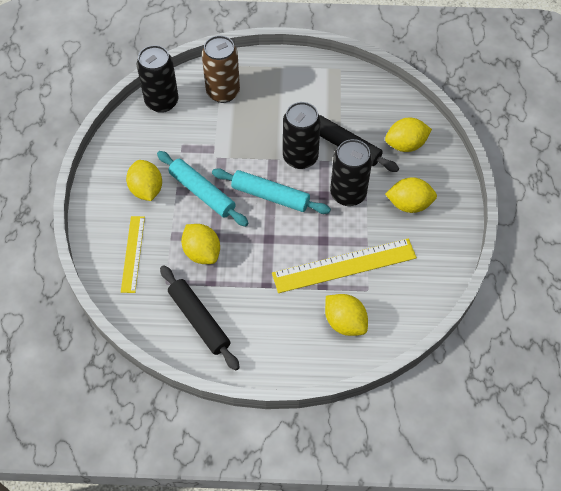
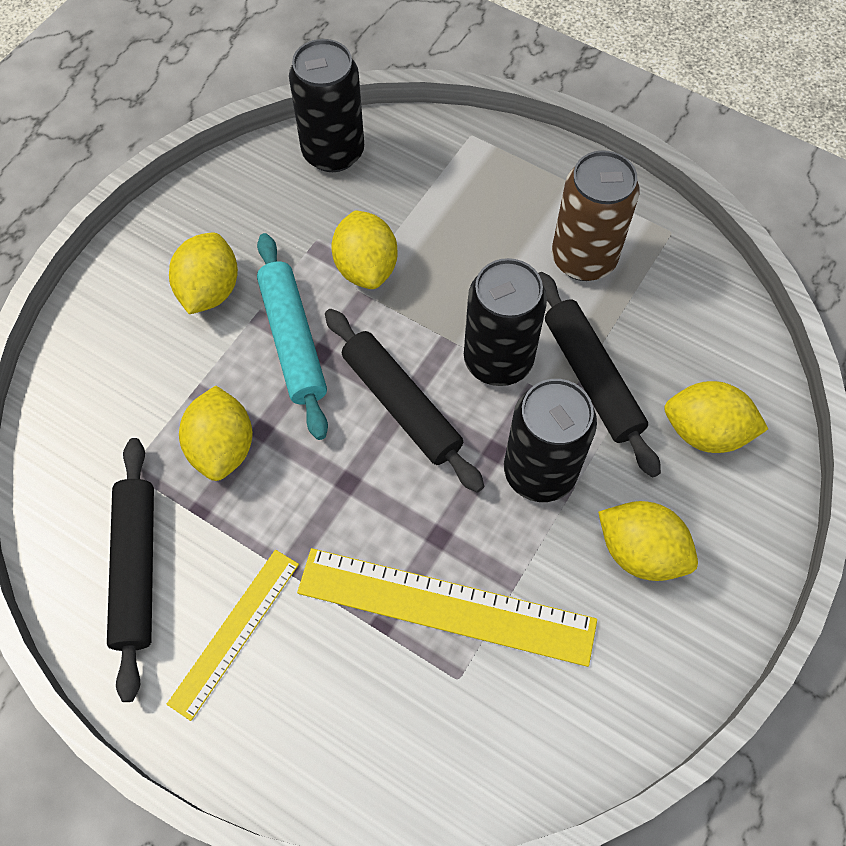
camera: 30 degrees right, 5 degrees up
(133, 253) = (115, 390): yellow ruler -> yellow ruler (235, 632)
(223, 92) = (442, 181): brown can -> brown can (583, 259)
(270, 196) = (401, 404): turquoise rolling pin -> black rolling pin
(345, 322) = (376, 719): yellow lemon -> yellow lemon (366, 268)

